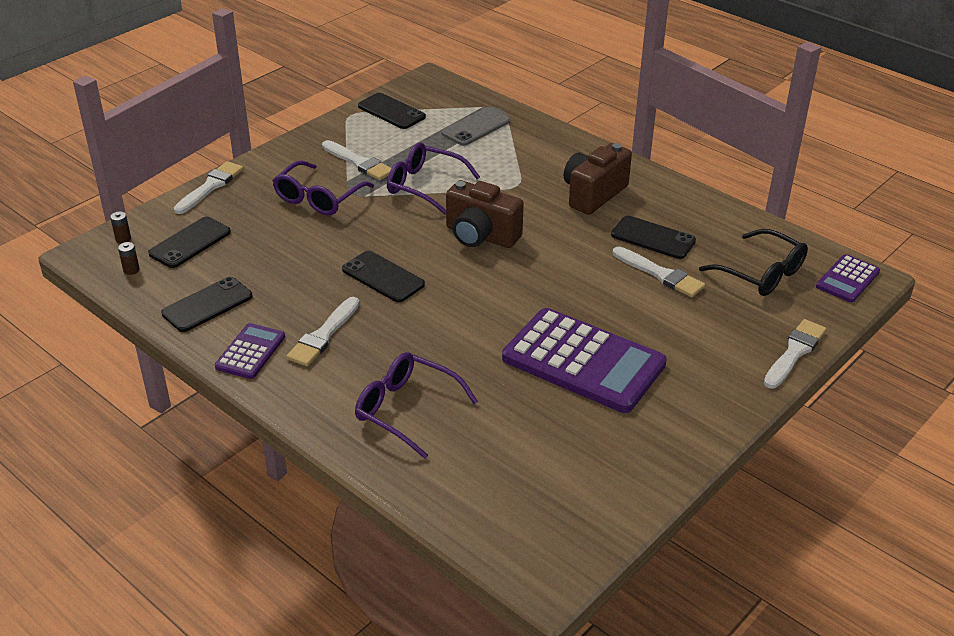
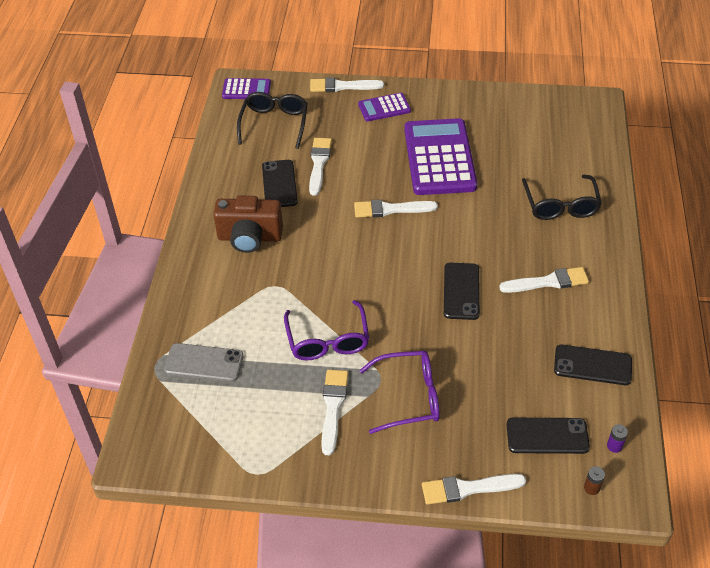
camera: 125 degrees left, 10 degrees up
(131, 270) = (614, 446): brown battery -> purple battery
(250, 352) = (603, 306): purple calculator -> purple calculator (384, 108)
(391, 112) = (225, 444): black phone -> none
(406, 410) = (560, 205): purple glasses -> black glasses
(481, 236) = (362, 269): brown camera -> none
(539, 288) = (391, 209): none -> white brush

